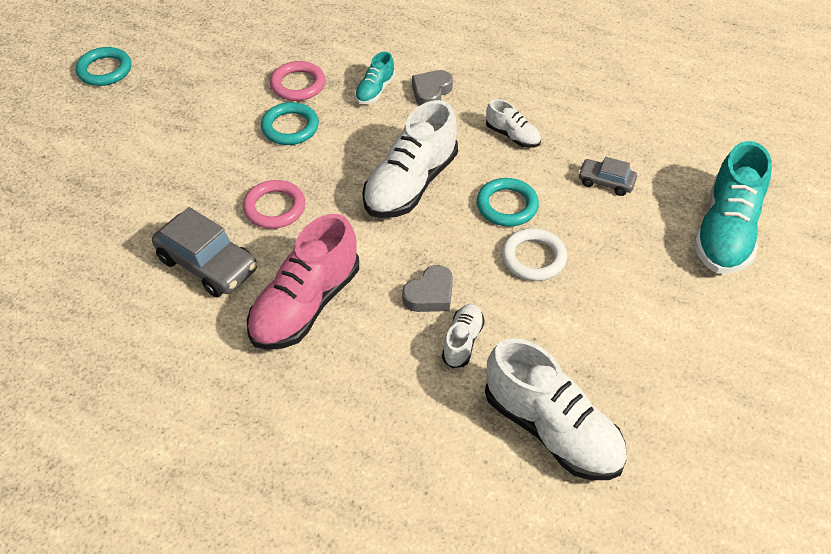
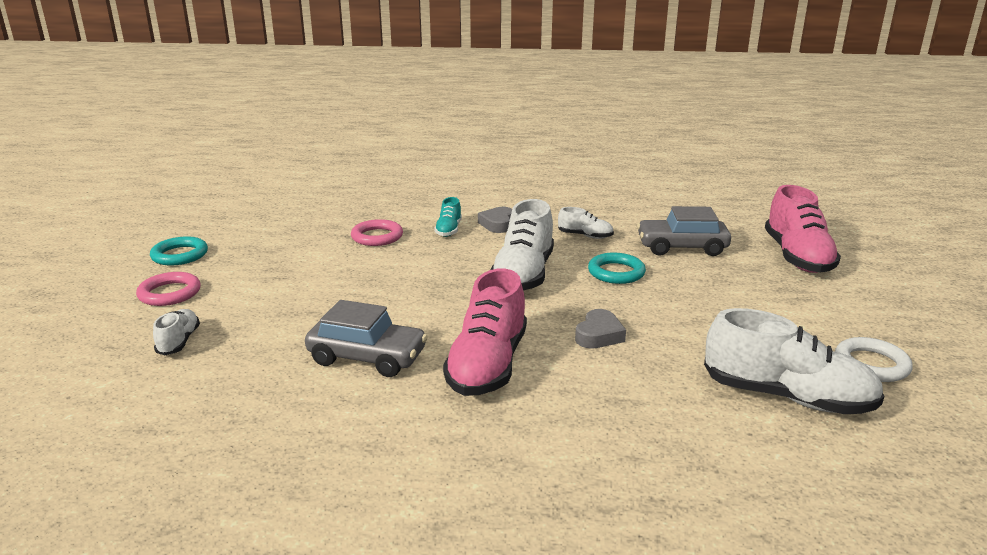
camera: 20 degrees left, 25 degrees down
(274, 208) = (409, 309): pink ring -> pink ring (169, 293)
(290, 127) = (388, 260): turquoise ring -> none
(462, 341) = (654, 358): white shoe -> white shoe (179, 341)
(533, 258) = (666, 297): white ring -> white ring (871, 364)
(606, 182) = (681, 247): grey car -> grey car, size x1.79
(726, 232) = (797, 257): turquoise shoe -> pink shoe

